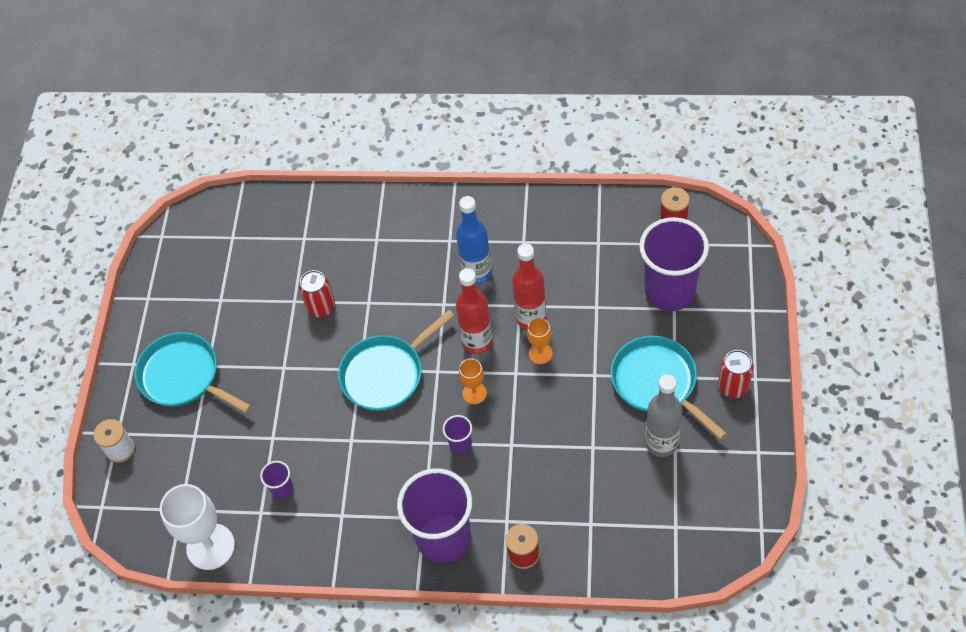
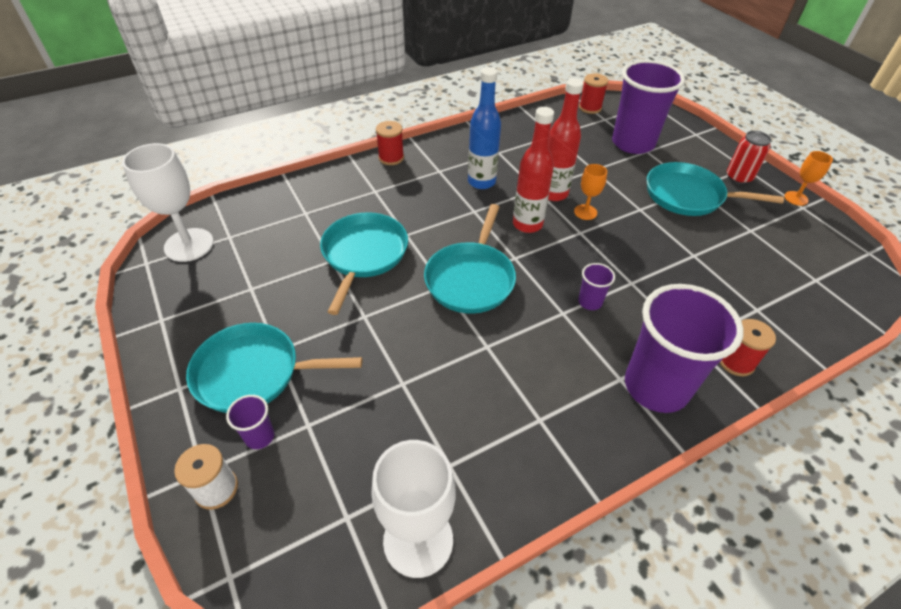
camera: 40 degrees left, 10 degrees down
(199, 232) = (189, 245): none -> white goblet
(282, 489) = (454, 428): purple cup -> purple cup (259, 436)
(321, 307) = (364, 254): red can -> turquoise pan
(418, 203) = (391, 158): none -> red spool
(474, 393) = (562, 260): orange goblet -> orange goblet (796, 198)
(661, 443) = (737, 230): grey bottle -> none

